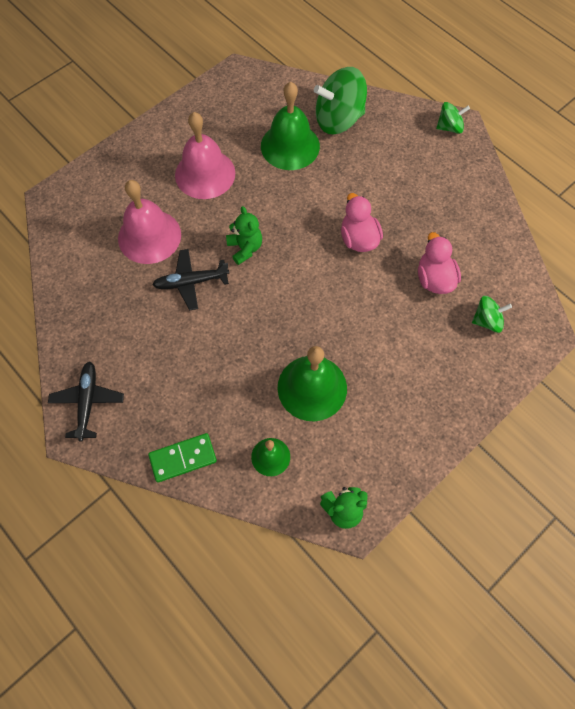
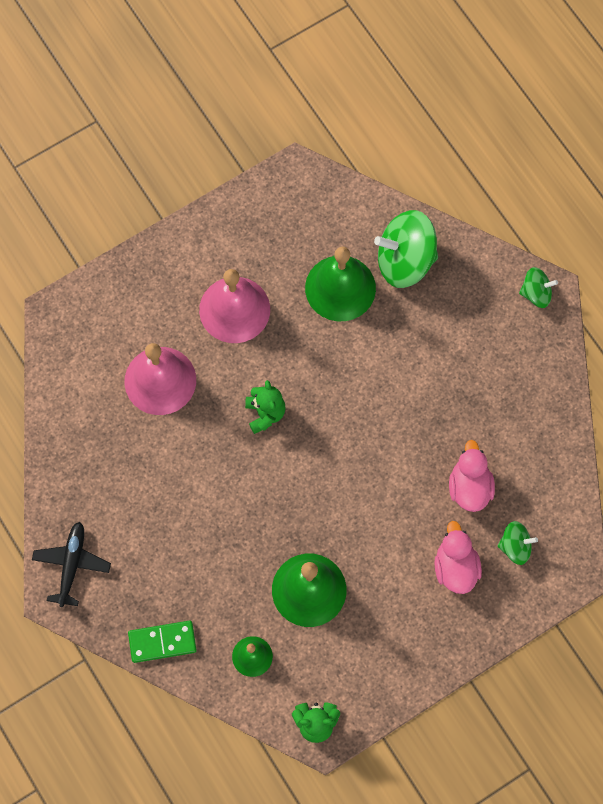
camera: 10 degrees right, 5 degrees up
(191, 282) = (199, 445): black plane -> none
(358, 239) = (395, 423): pink duck -> pink duck (455, 567)

